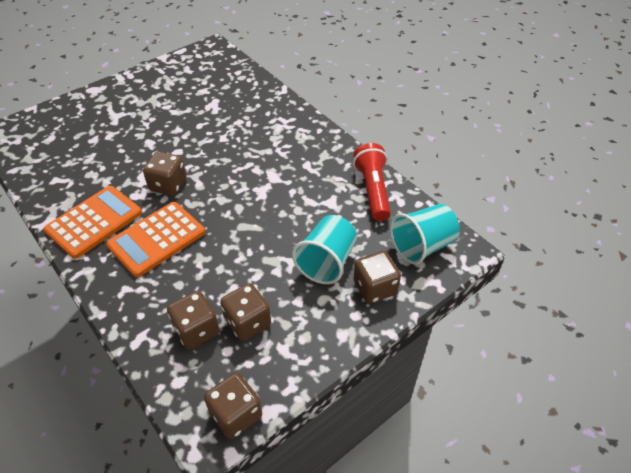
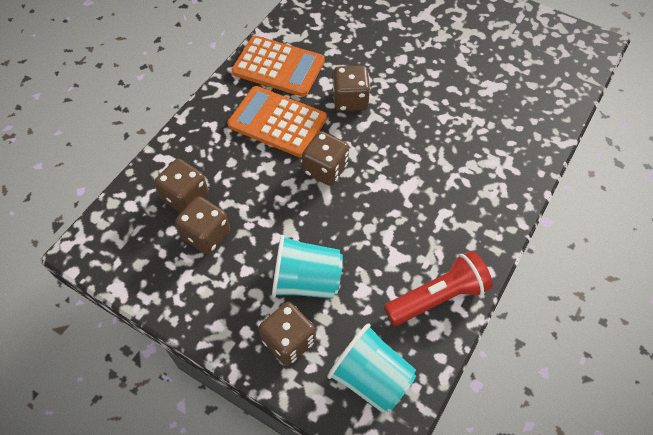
camera: 70 degrees right, 10 degrees up
(236, 414) = (109, 262): brown dice -> brown dice (325, 169)

